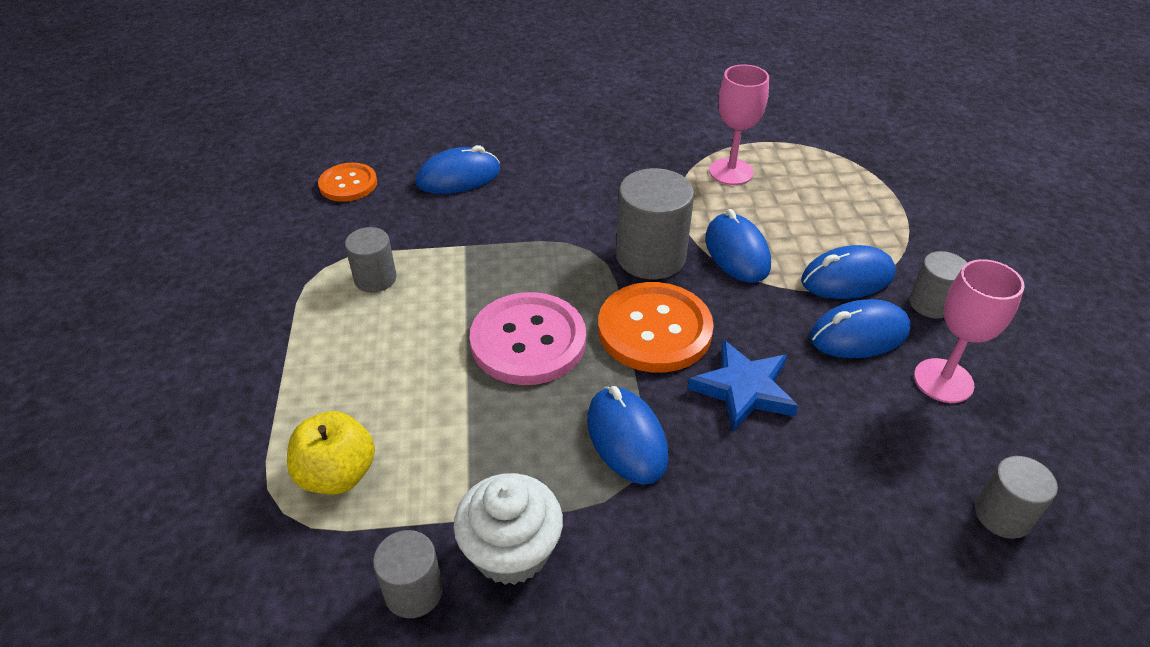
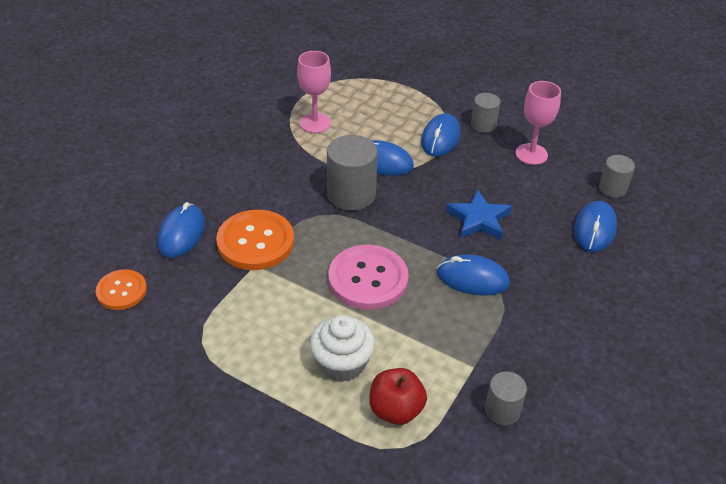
camera: 55 degrees left, 0 degrees up
(337, 474) = (396, 410): yellow apple -> red apple
(375, 279) = (242, 321): grey cylinder -> none
(511, 551) = (507, 359): white cupcake -> white cupcake (342, 363)
(654, 330) = (408, 226): orange button -> orange button (255, 242)
(859, 335) = (480, 160): blue mouse -> blue mouse (594, 229)

